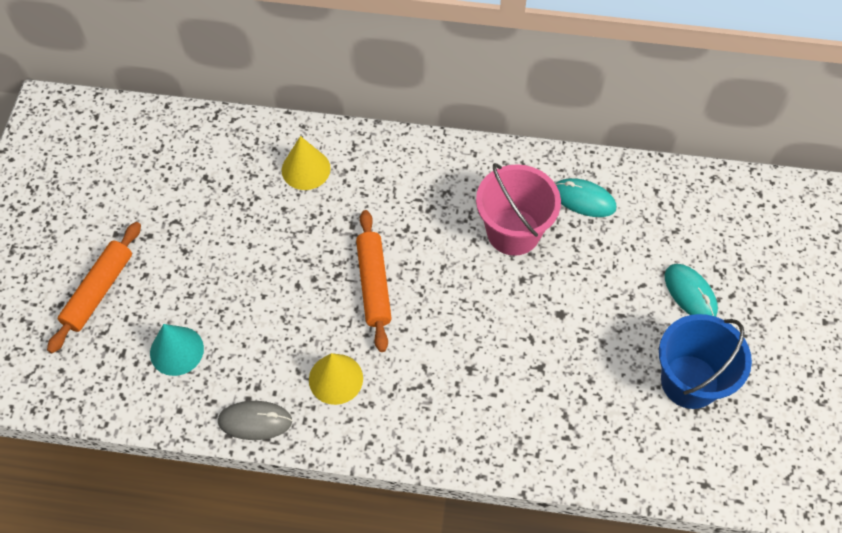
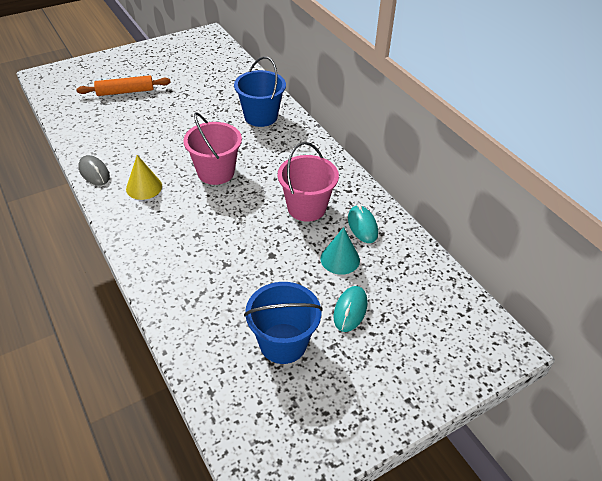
camera: 50 degrees right, 15 degrees down
(176, 350) = (113, 129): turquoise cone -> turquoise cone (340, 259)
(306, 169) = (261, 116): yellow cone -> blue bucket
(374, 284) = (216, 172): orange rolling pin -> pink bucket

